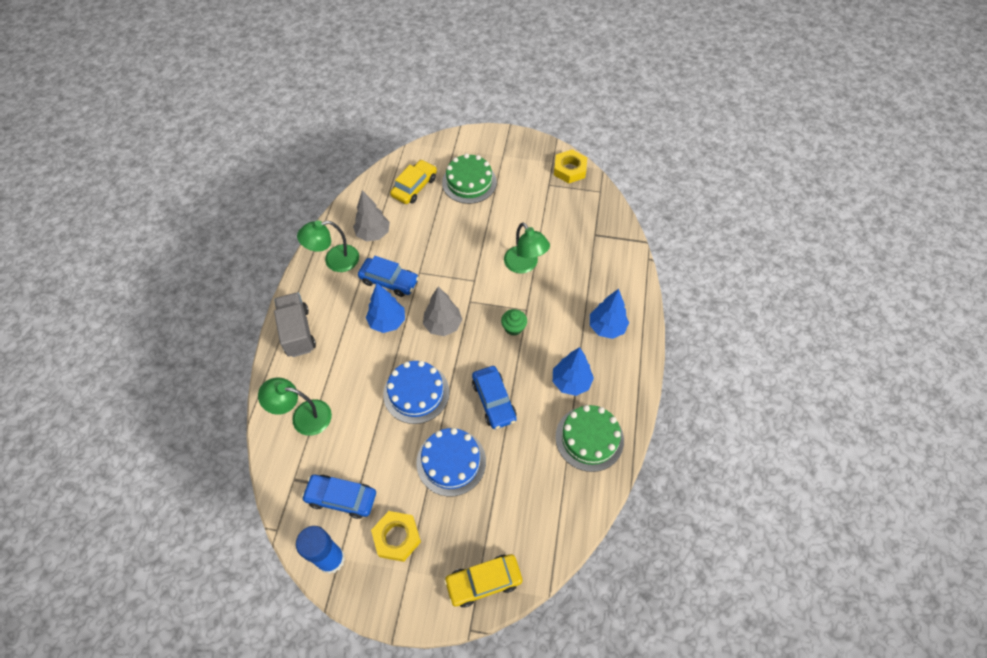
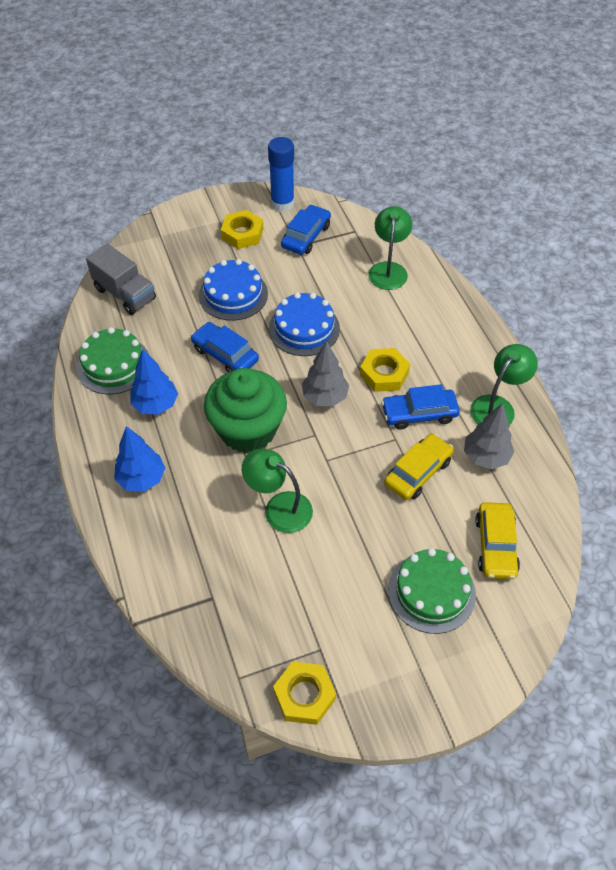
camera: 150 degrees right, 5 degrees down
(297, 332) = (461, 325): grey truck -> grey truck (125, 294)
(303, 416) = (388, 269): green lamp -> green lamp turned 60 degrees counterclockwise
(341, 498) = (306, 236): blue car -> blue car turned 45 degrees counterclockwise
(387, 322) = (384, 374): blue tree -> yellow nut
(483, 581) = (156, 238): yellow car -> yellow car (418, 472)
(513, 327) = (247, 429): green cupcake -> green cupcake, size x2.50

